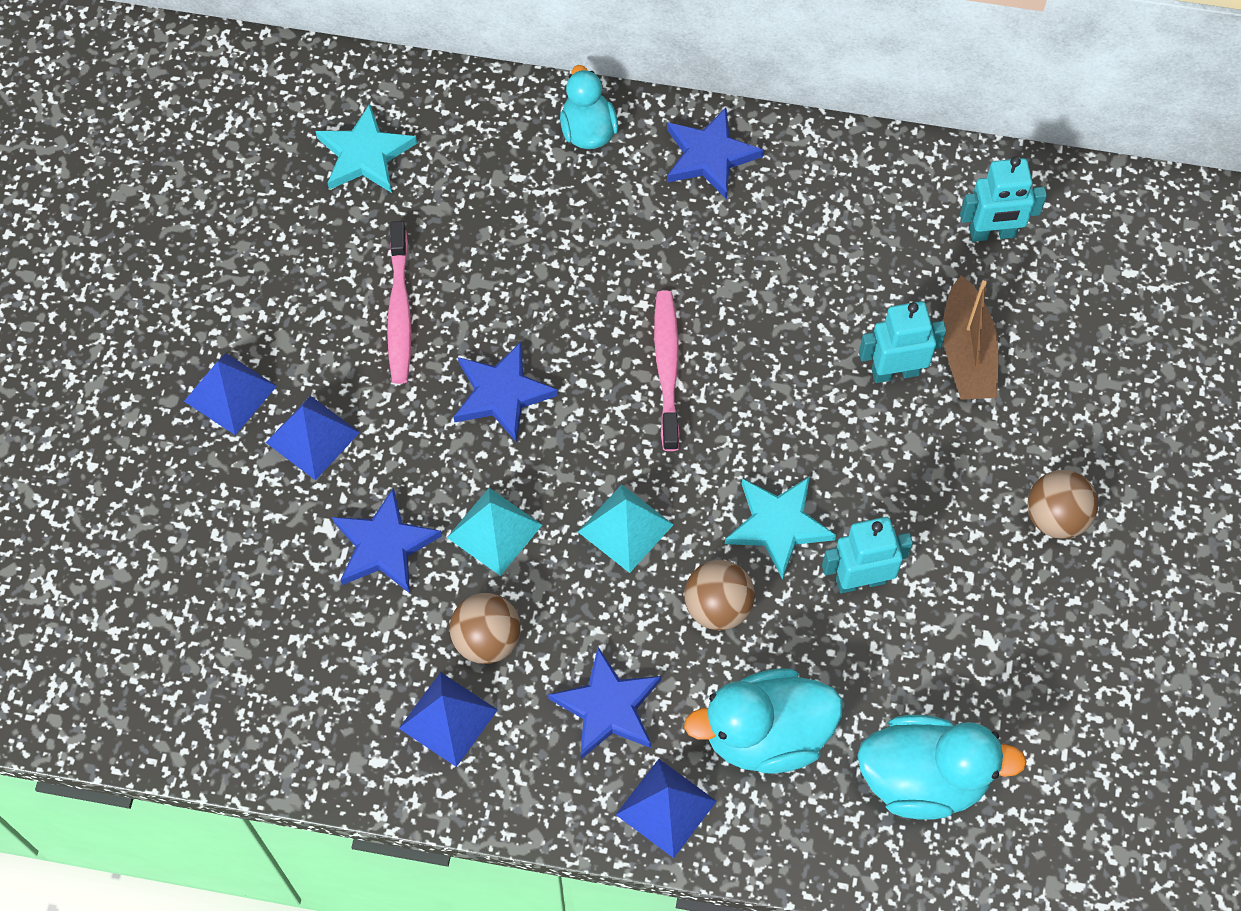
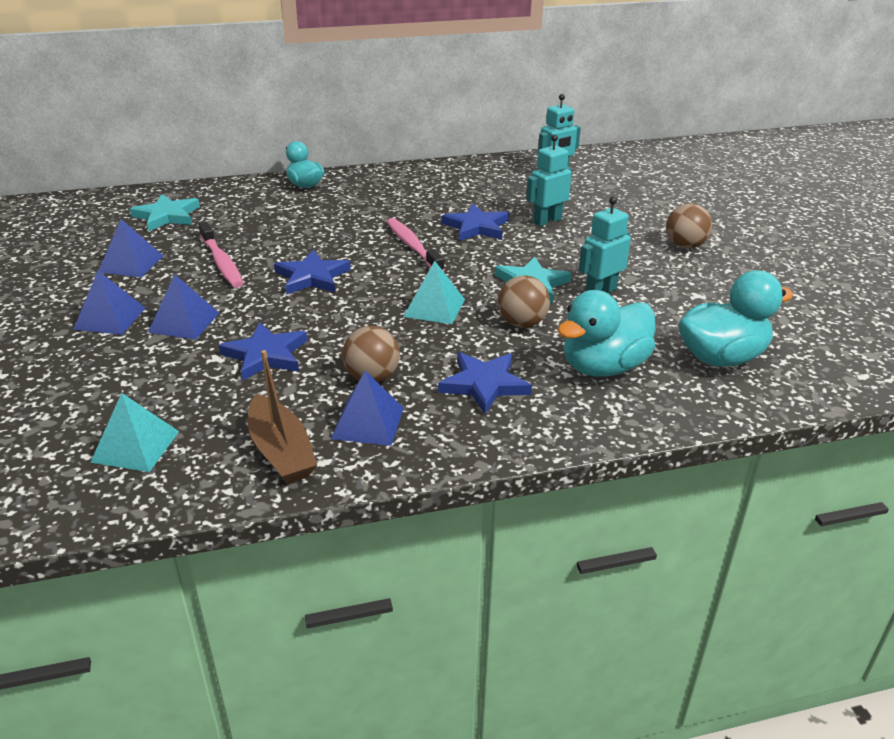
camera: 25 degrees left, 30 degrees down
(494, 531) = (344, 330): turquoise pyramid -> turquoise pyramid (136, 446)
(666, 808) = (566, 420): blue pyramid -> blue pyramid (131, 264)
(709, 156) = (382, 180): blue star -> blue star (476, 227)
(966, 353) = (579, 207): brown boat -> brown boat (281, 451)

